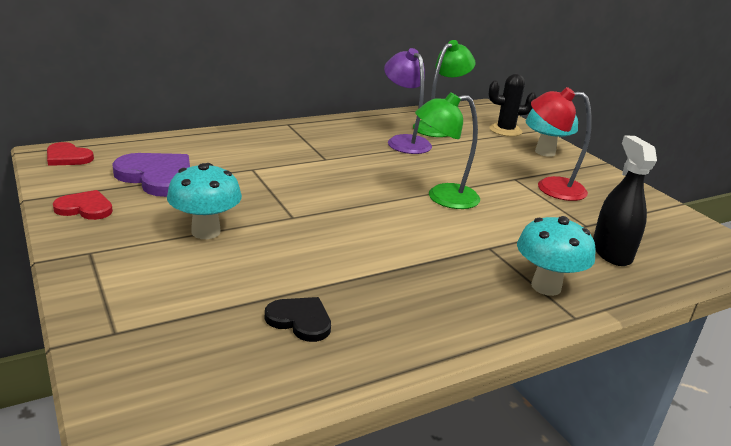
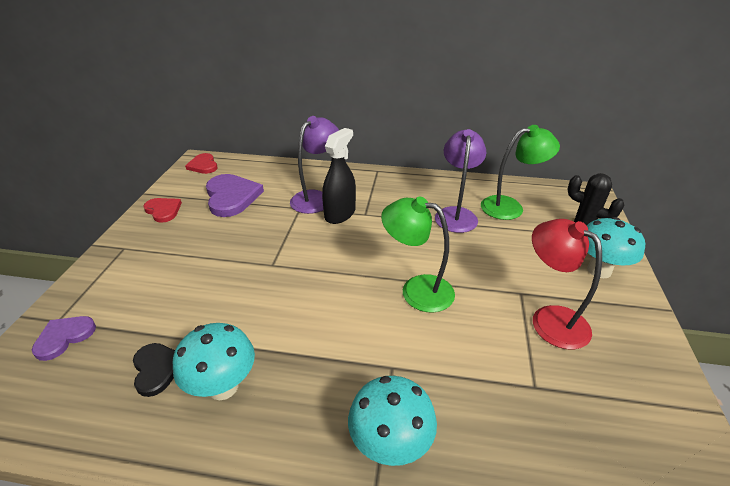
camera: 40 degrees right, 10 degrees up
(150, 340) = (64, 337): none -> purple heart
(206, 232) = (202, 256): turquoise mushroom -> turquoise mushroom (223, 386)
(257, 157) = (316, 198): none -> purple lamp
(611, 252) = (521, 439): black spray bottle -> black spray bottle (340, 214)

